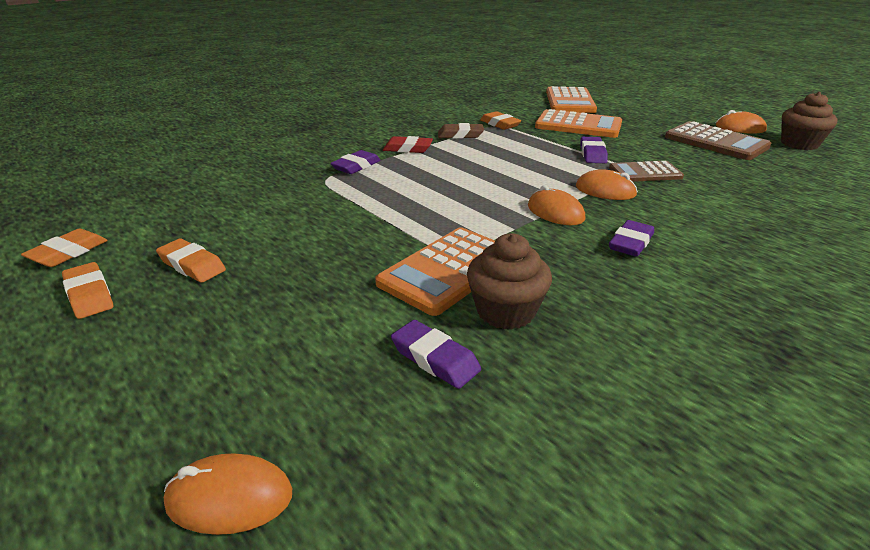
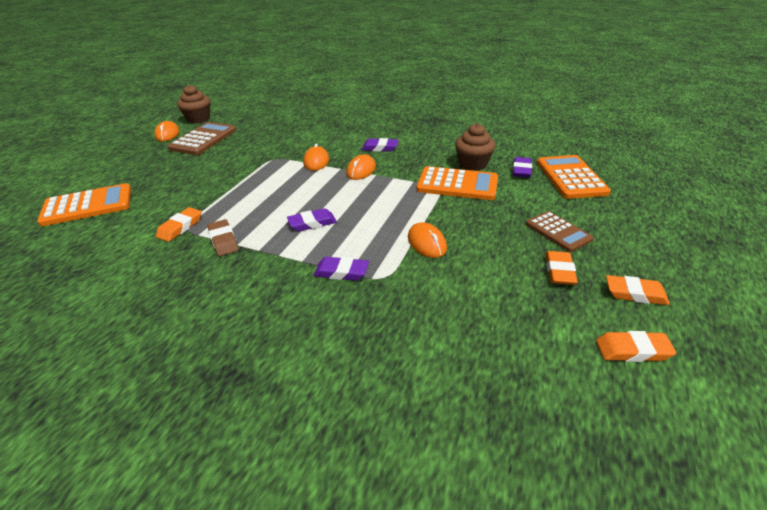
camera: 115 degrees left, 5 degrees up
(89, 295) = (635, 294): orange eraser -> orange eraser turned 75 degrees clockwise
(229, 498) = (627, 184): orange mouse -> orange mouse (427, 243)
(408, 149) = (278, 259): red eraser -> none
(578, 125) = (174, 189): orange calculator -> orange calculator (571, 177)
(592, 154) = (248, 174): purple eraser -> purple eraser (312, 223)
(645, 173) = (277, 154): brown calculator -> brown calculator (558, 232)

